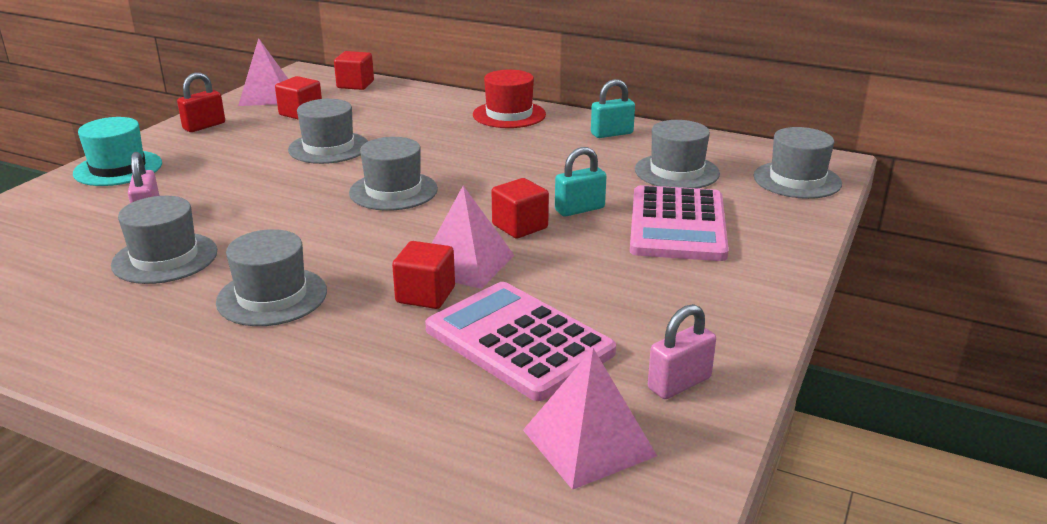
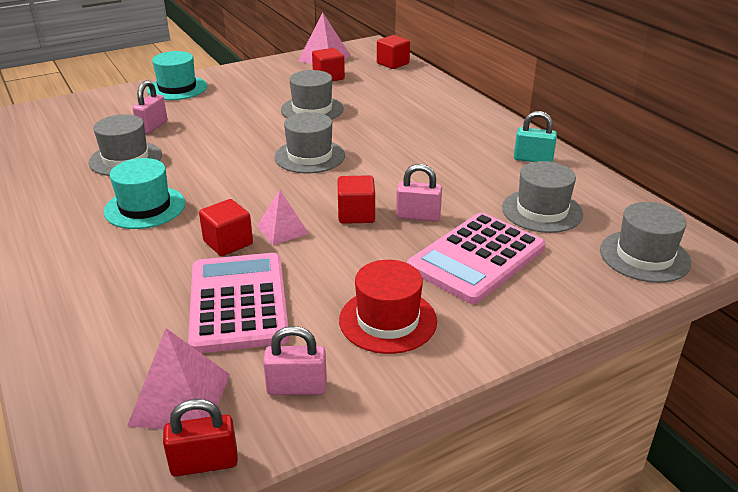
camera: 35 degrees right, 5 degrees up
(204, 126) = (259, 71): red padlock -> red padlock (204, 463)
(272, 296) = (145, 207): grey hat -> turquoise hat
(466, 263) = (282, 229): pink pyramid -> pink pyramid, size x0.67
(509, 115) = (472, 118): red hat -> red hat (388, 320)
(579, 209) = (418, 216): turquoise padlock -> pink padlock

